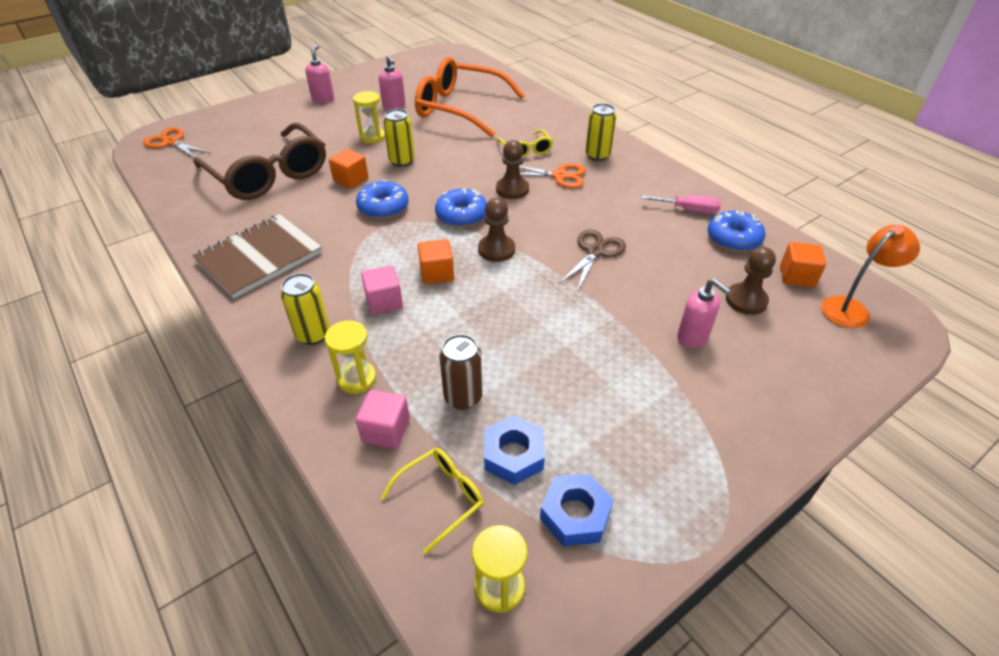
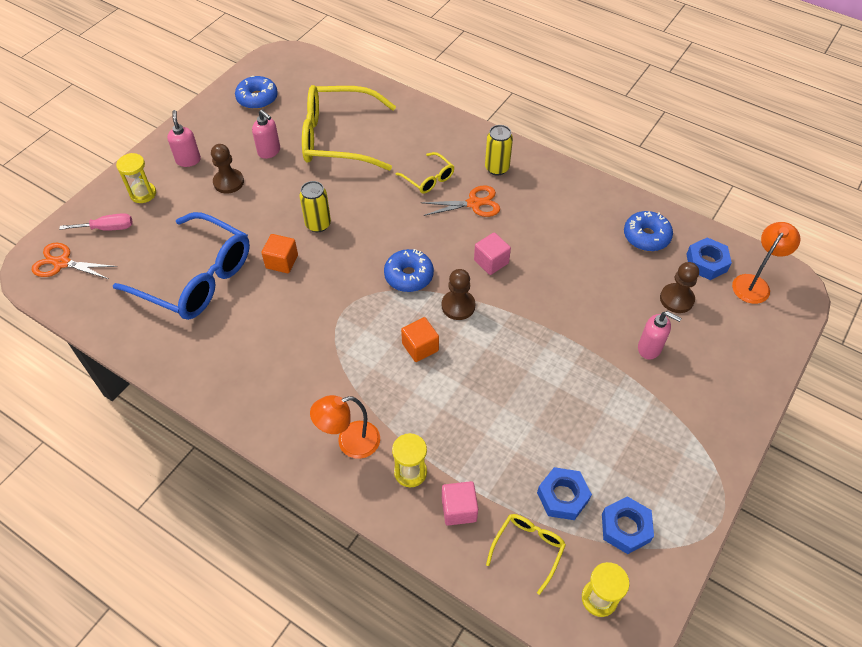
camera: 20 degrees left, 10 degrees up
(259, 257) = (251, 378): brown notebook -> none
(269, 175) = (196, 278): brown glasses -> blue glasses
(313, 334) = (350, 442): yellow can -> orange lamp
(372, 137) = (271, 200): yellow hourglass -> yellow hourglass (143, 194)
(383, 207) = (332, 287): blue donut -> blue donut (257, 98)
(384, 301) = (391, 390): pink cube -> pink cube (491, 262)
(460, 108) = (338, 138): orange glasses -> yellow glasses
(463, 397) = (502, 460): brown can -> none
(512, 189) = (439, 232): brown pawn -> brown pawn (228, 182)
(595, 252) = (541, 284): brown scissors -> none
(689, 210) = (600, 214): pink screwdriver -> pink screwdriver (107, 228)
(797, 276) = (706, 263): orange cube -> blue nut

